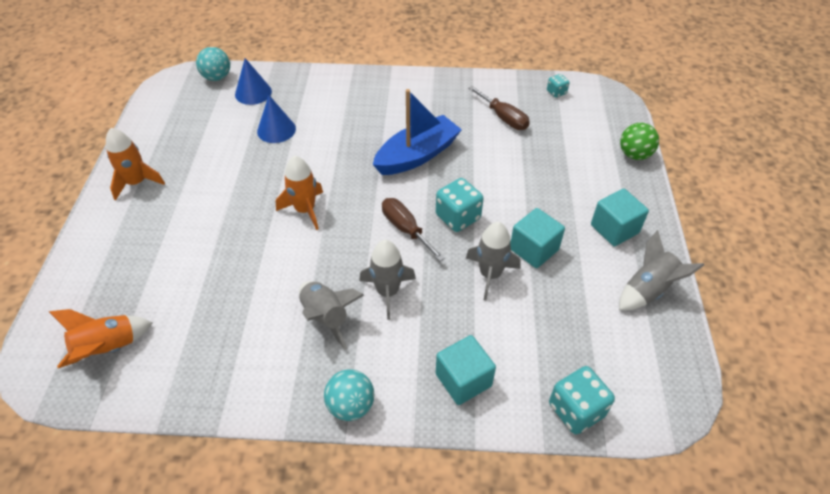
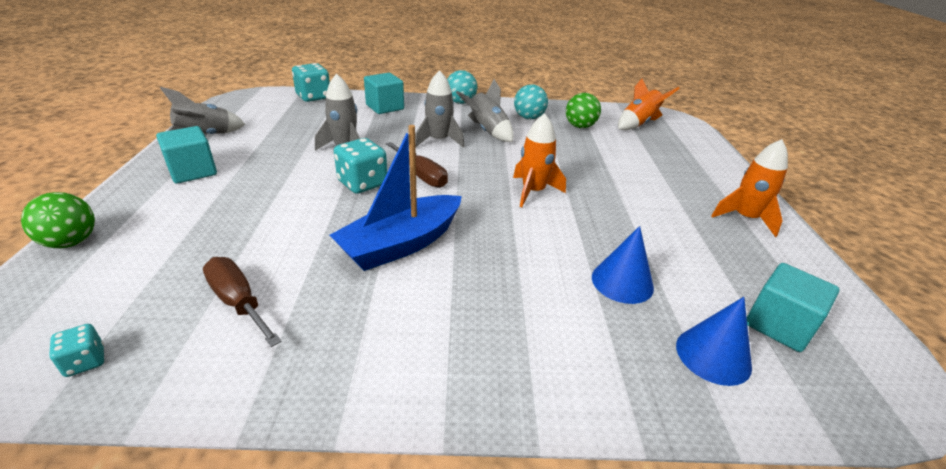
camera: 175 degrees right, 15 degrees down
(198, 336) = (580, 126): none -> green ball
(217, 77) = (820, 397): turquoise ball -> turquoise ball (529, 118)
(534, 249) = (293, 160): turquoise cube -> turquoise cube (779, 325)

